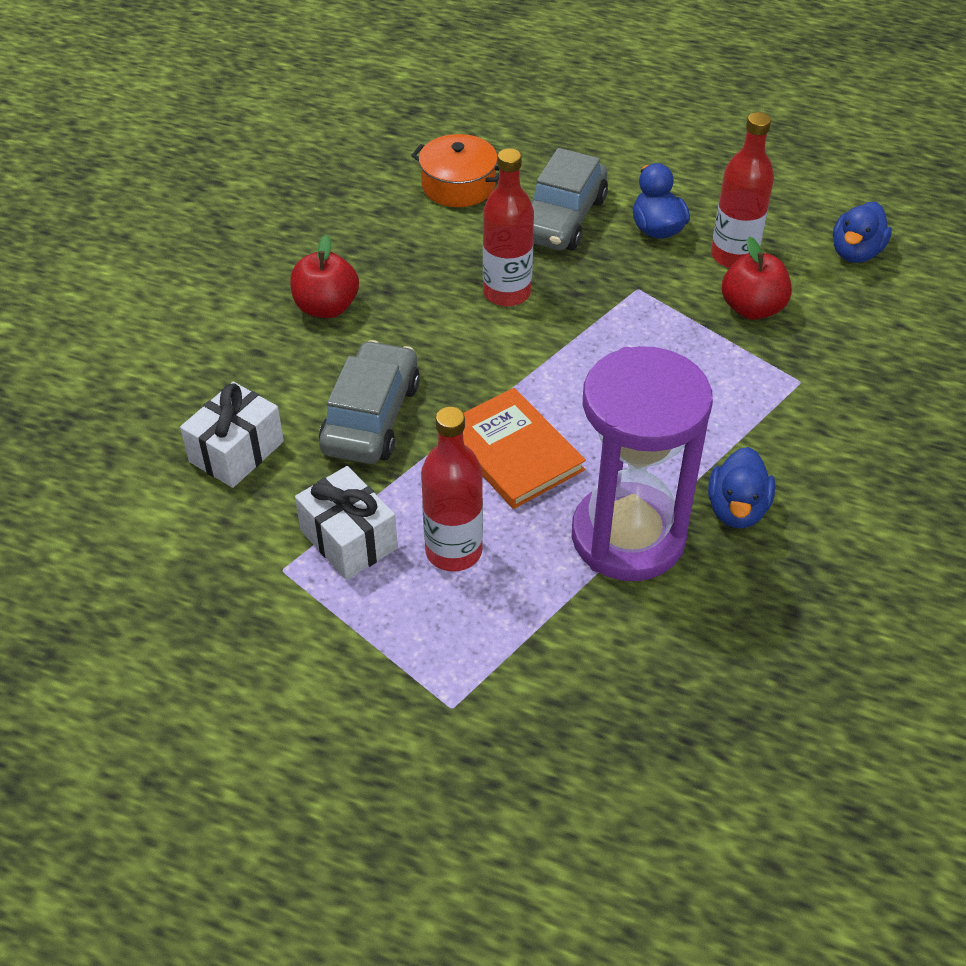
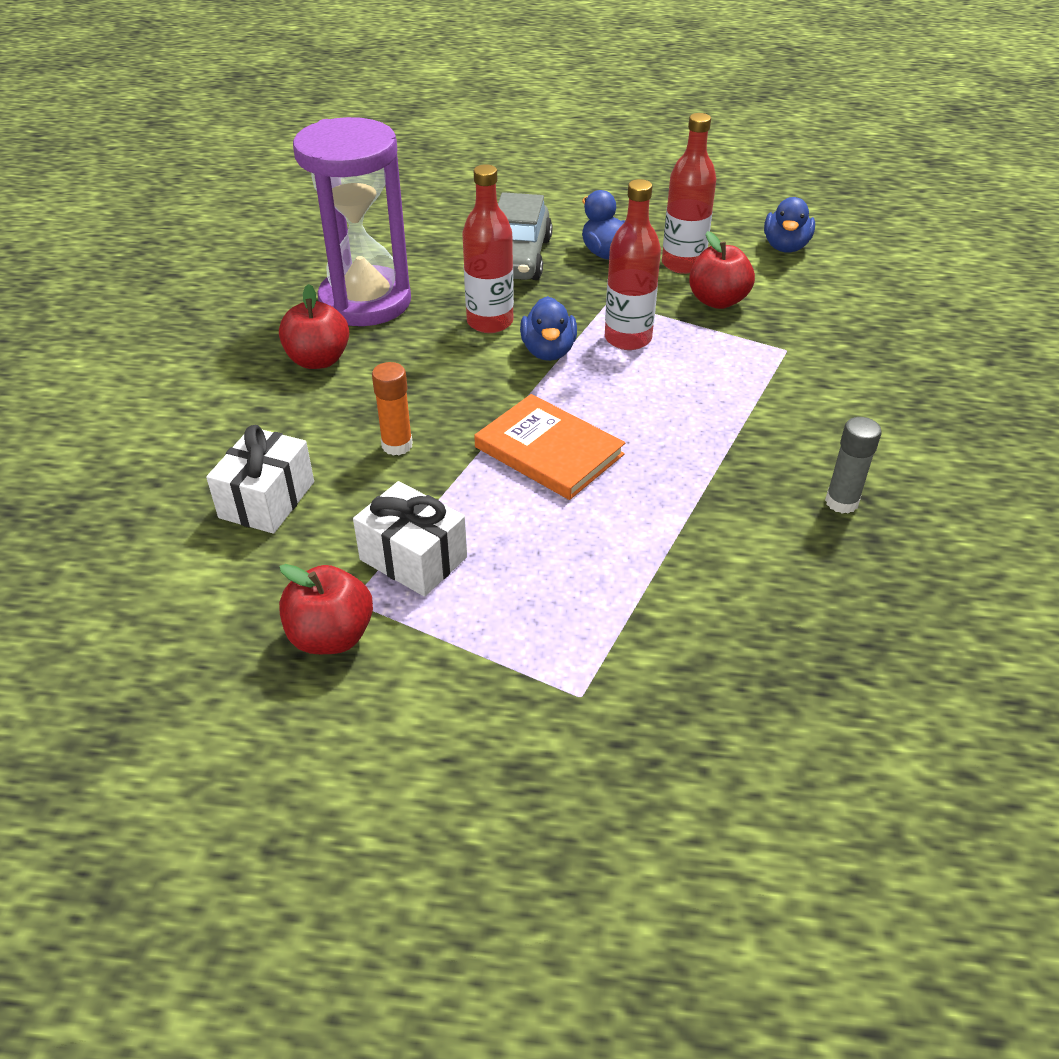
camera: 15 degrees left, 5 degrees down
(253, 601) = (331, 636): none -> red apple
(371, 417) = (397, 445): grey car -> orange glue stick
(453, 551) = (525, 548): red bottle -> red bottle (628, 338)
(458, 185) = (411, 246): orange pot -> none
(628, 537) = (689, 503): purple hourglass -> purple hourglass (365, 302)
(737, 509) = (779, 461): blue duck -> blue duck (548, 351)
(780, 566) = (841, 502): none -> grey glue stick

